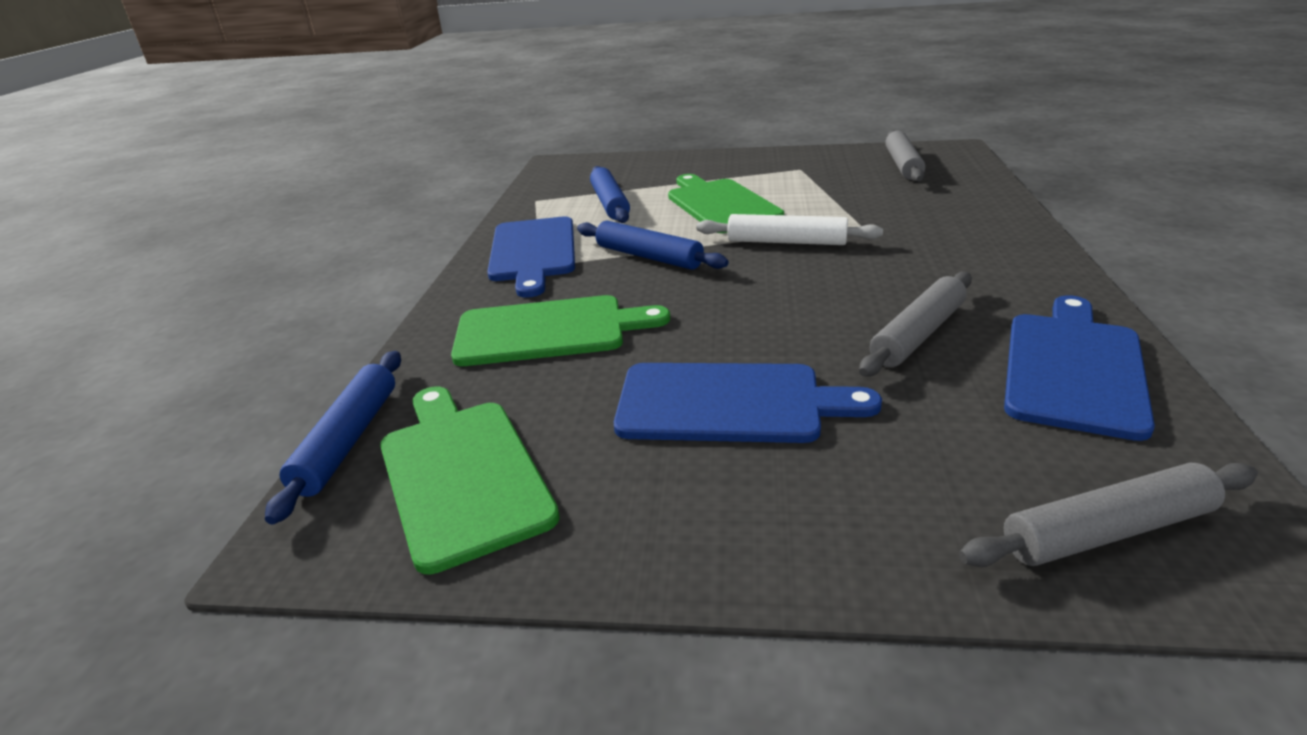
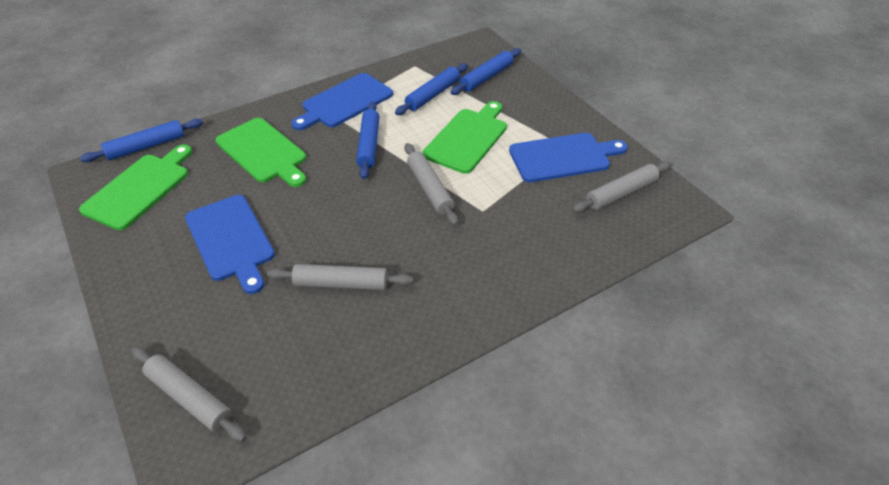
camera: 50 degrees right, 15 degrees up
(625, 173) = (486, 77): none -> blue rolling pin
(786, 242) = (430, 189): white rolling pin -> grey rolling pin
(1073, 367) = (340, 357): blue cutting board -> blue cutting board (563, 157)

